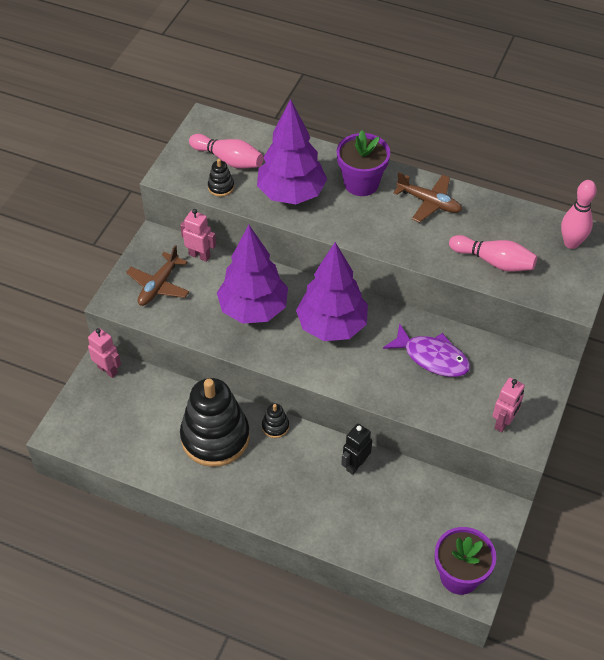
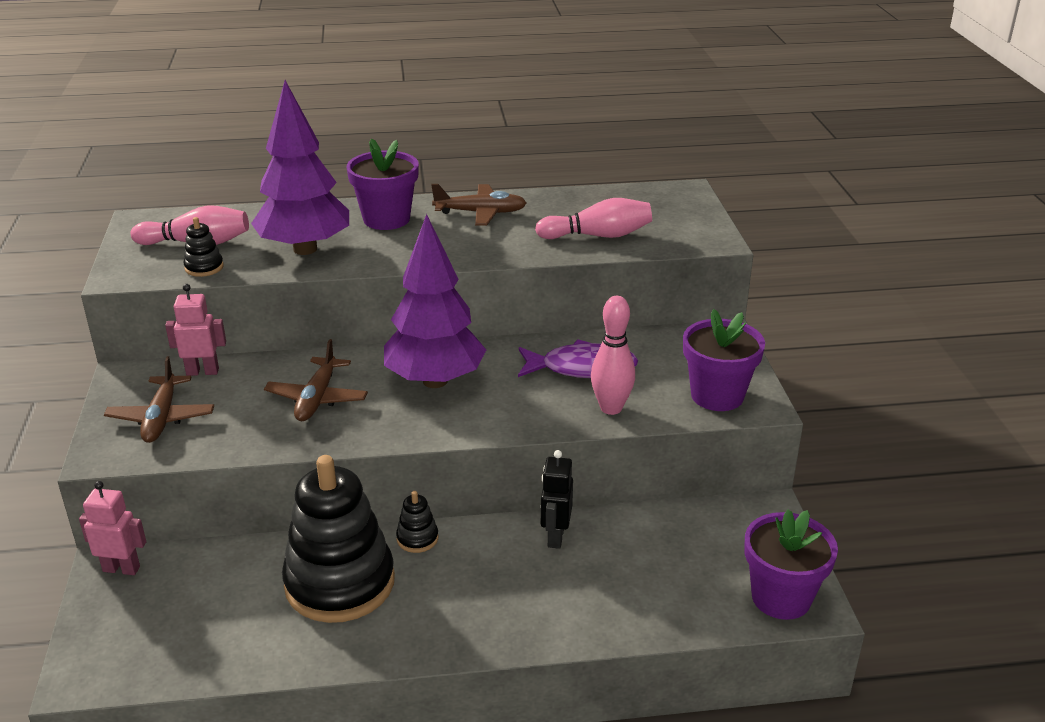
camera: 30 degrees left, 20 degrees down
(253, 309) = (317, 398): purple tree -> brown plane
(503, 422) = (717, 395): pink robot -> purple flower pot
(571, 243) = (665, 201): pink bowling pin -> pink bowling pin (611, 408)

